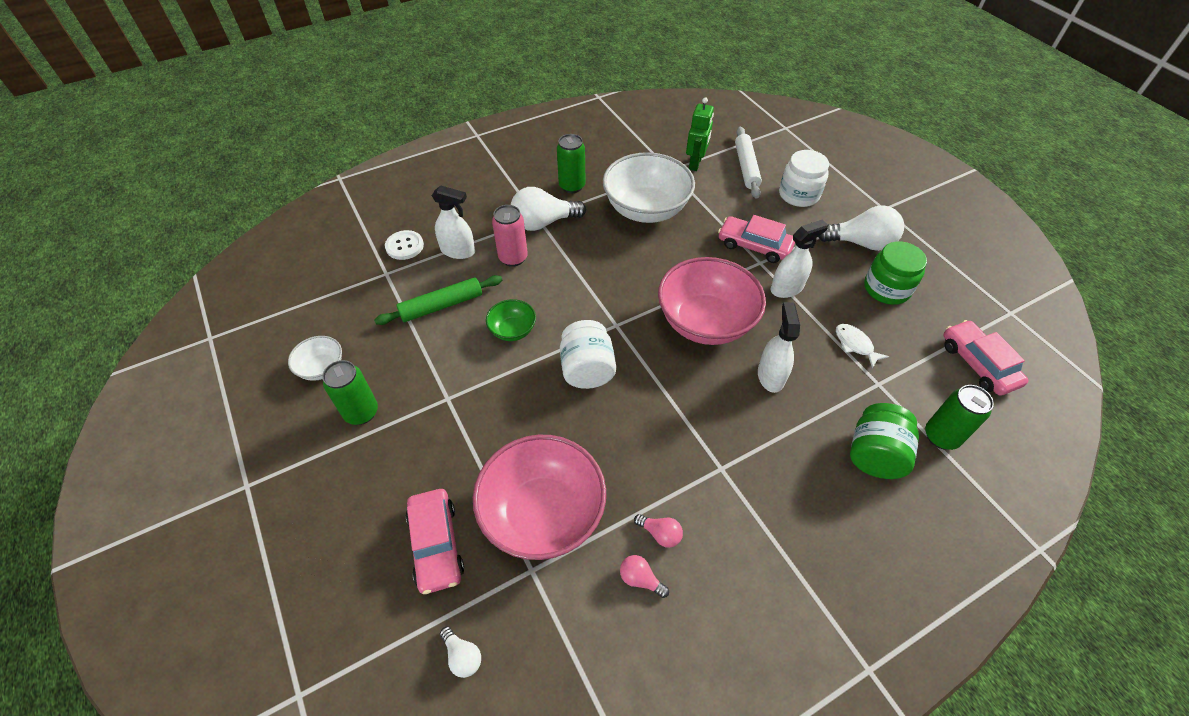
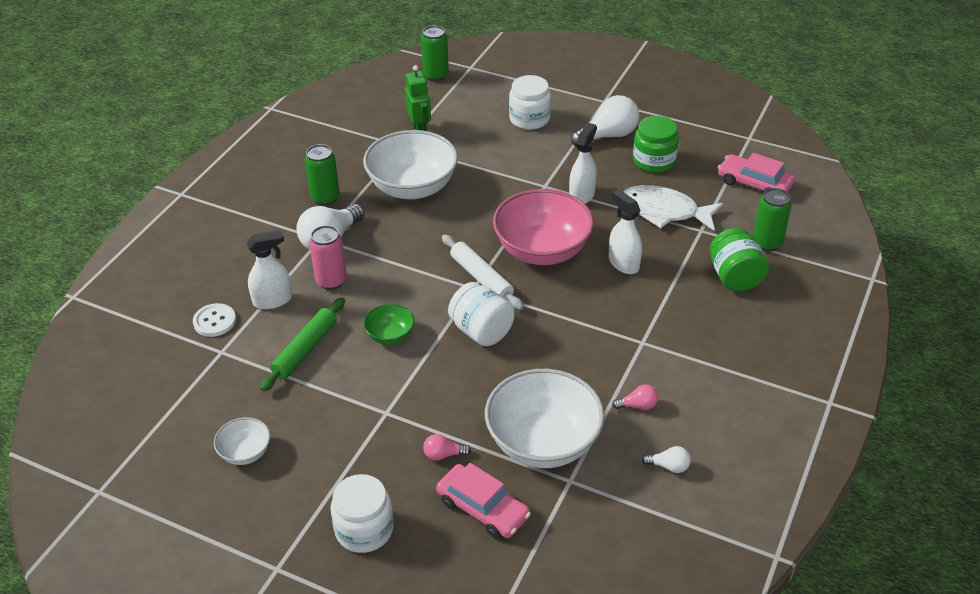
camera: 35 degrees left, 10 degrees down
(333, 496) = (364, 530): none -> white jar
(361, 412) = (321, 463): green can -> green can (436, 75)
(462, 656) = (573, 557): white light bulb -> white light bulb (669, 466)
(543, 513) = (543, 442): pink bowl -> white bowl
(640, 579) = (650, 440): pink light bulb -> pink light bulb (443, 455)
(746, 167) = (466, 115): white rolling pin -> white rolling pin (481, 278)
(754, 245) = (529, 175): pink car -> none
(855, 345) = (664, 212): white fish -> white fish, size x1.98

